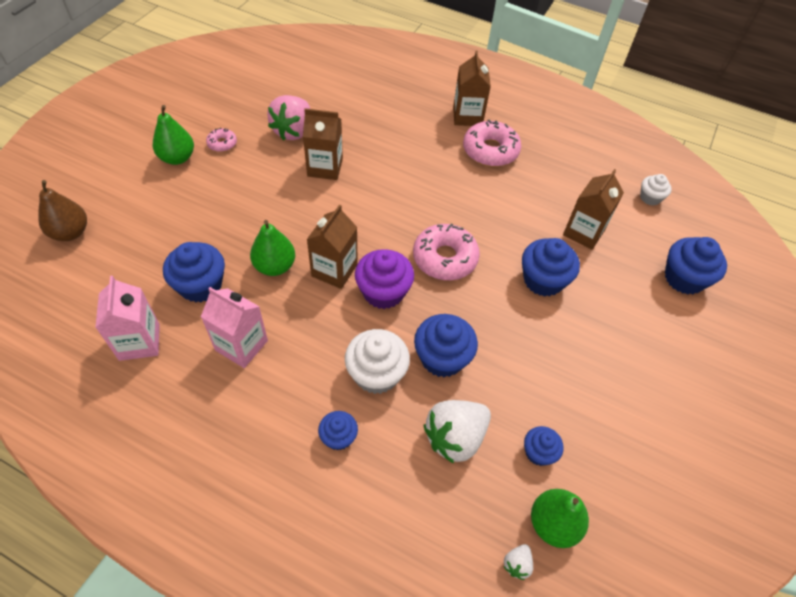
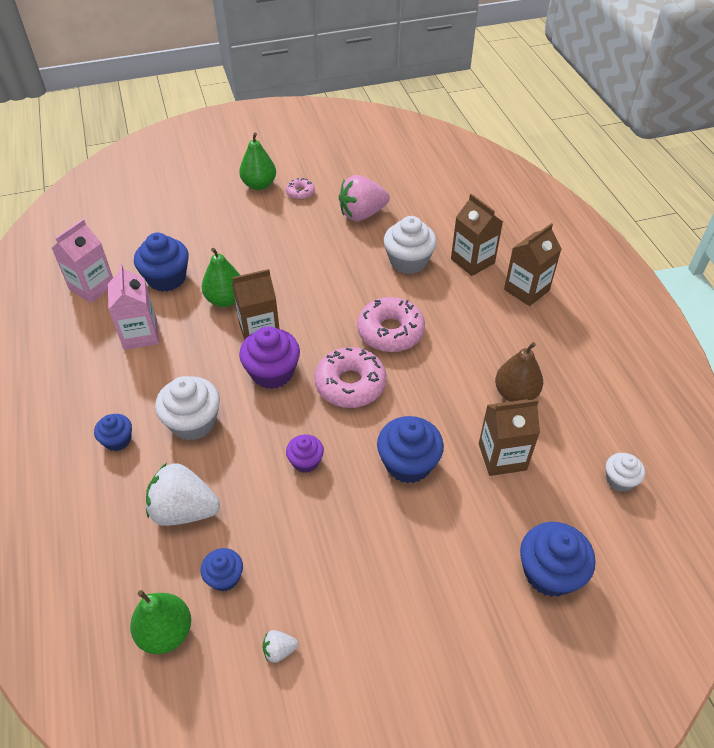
camera: 50 degrees right, 5 degrees down
(70, 232) = (140, 193): brown pear -> brown pear (515, 394)
(325, 167) = (350, 255): brown carton -> brown carton (472, 261)
(371, 145) = (408, 261): none -> white cupcake
(442, 358) = (250, 451): blue cupcake -> none
(485, 332) = (305, 461): none -> purple cupcake
(490, 151) = (508, 331): pink donut -> pink donut (390, 332)
(517, 564) = (108, 629): white strawberry -> white strawberry (279, 650)

